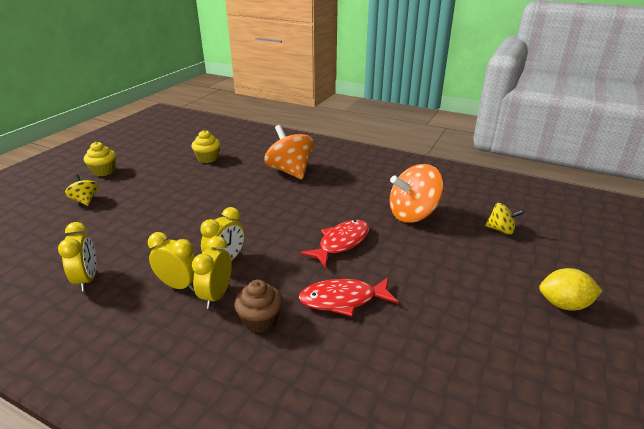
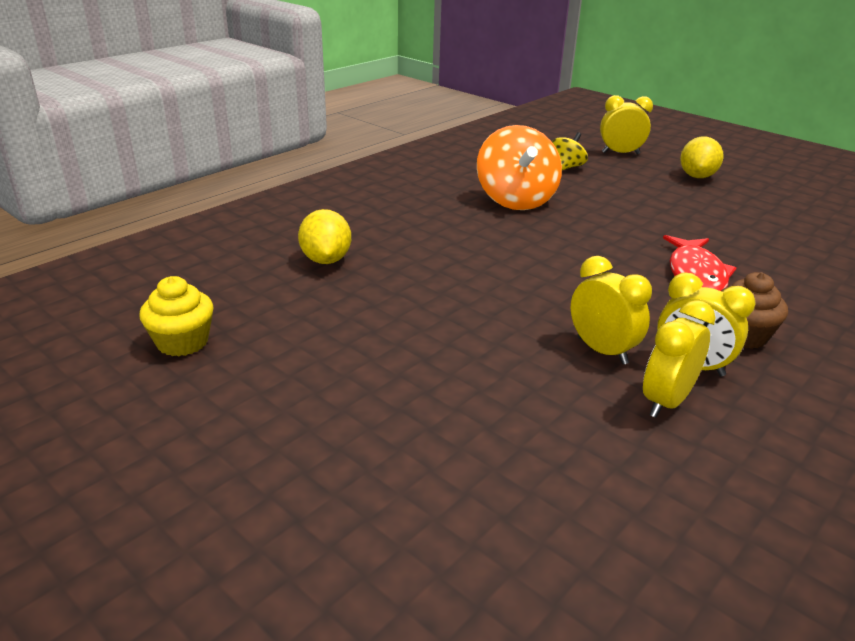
camera: 75 degrees left, 0 degrees up
(85, 200) = (269, 559): yellow spinning top -> none
(87, 279) = (644, 522): yellow clock -> yellow clock (620, 153)
(104, 171) = (92, 529): yellow cupcake -> none
(290, 171) = (326, 260): orange spinning top -> yellow lemon
(341, 243) = (571, 255): red fish -> none

